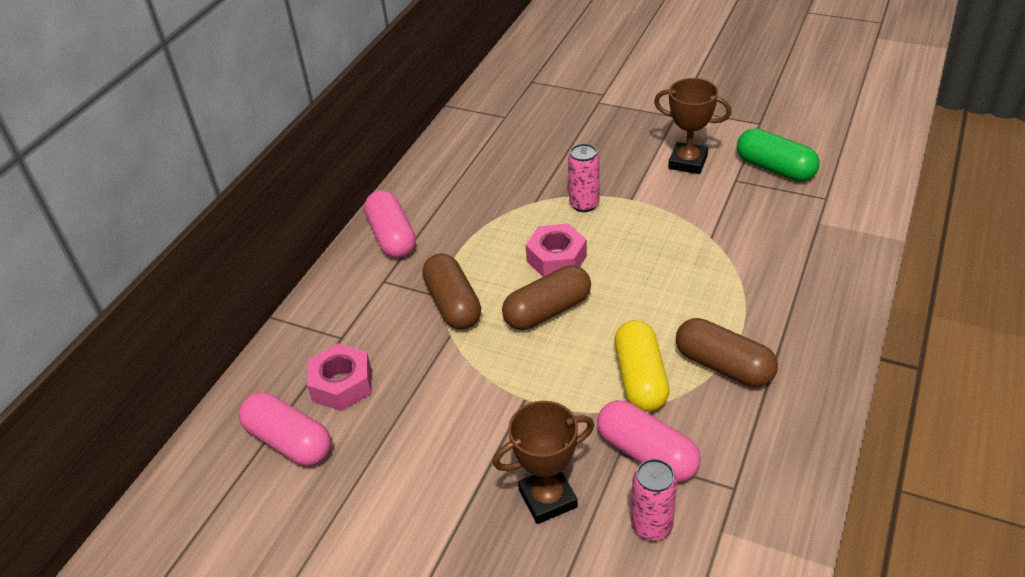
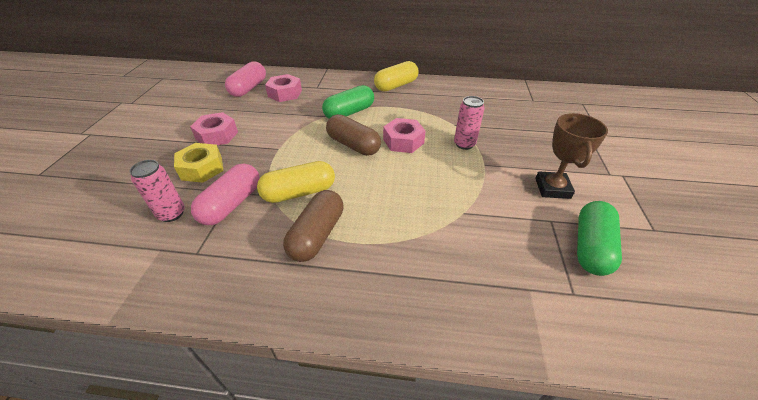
camera: 70 degrees right, 0 degrees up
(392, 237) = (396, 85): pink capsule -> yellow capsule
(452, 484) = (217, 135): none -> pink nut
(453, 304) = (349, 112): brown capsule -> green capsule
(548, 498) = (202, 168): brown trophy -> yellow nut

